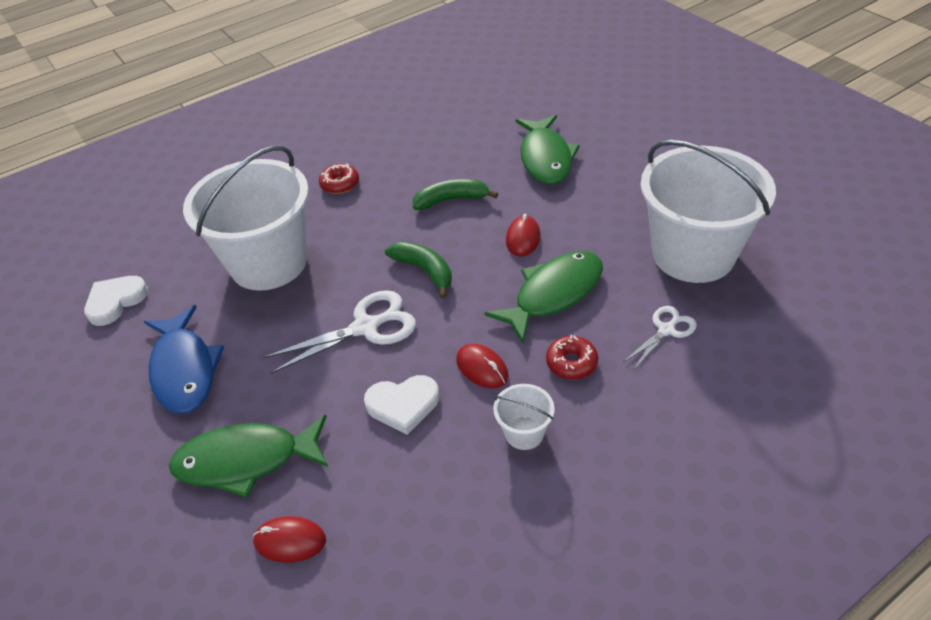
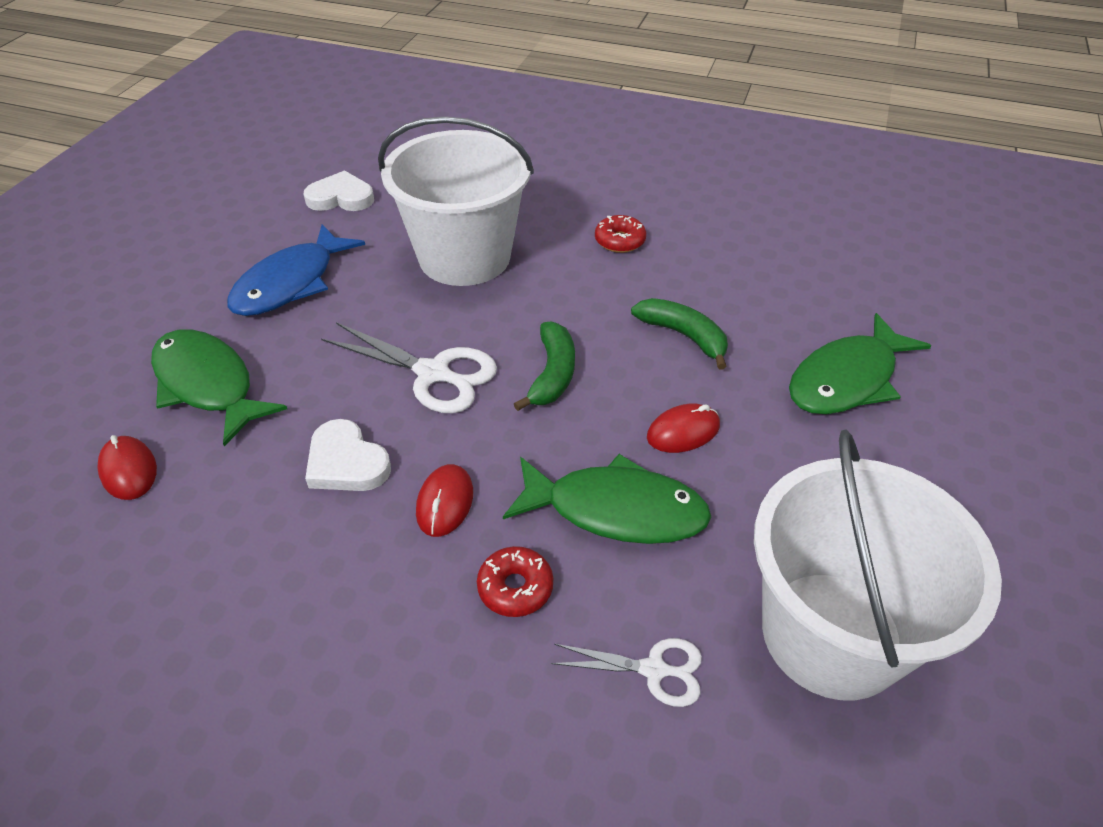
camera: 50 degrees right, 0 degrees up
(524, 433) = (373, 595): white bucket -> none

